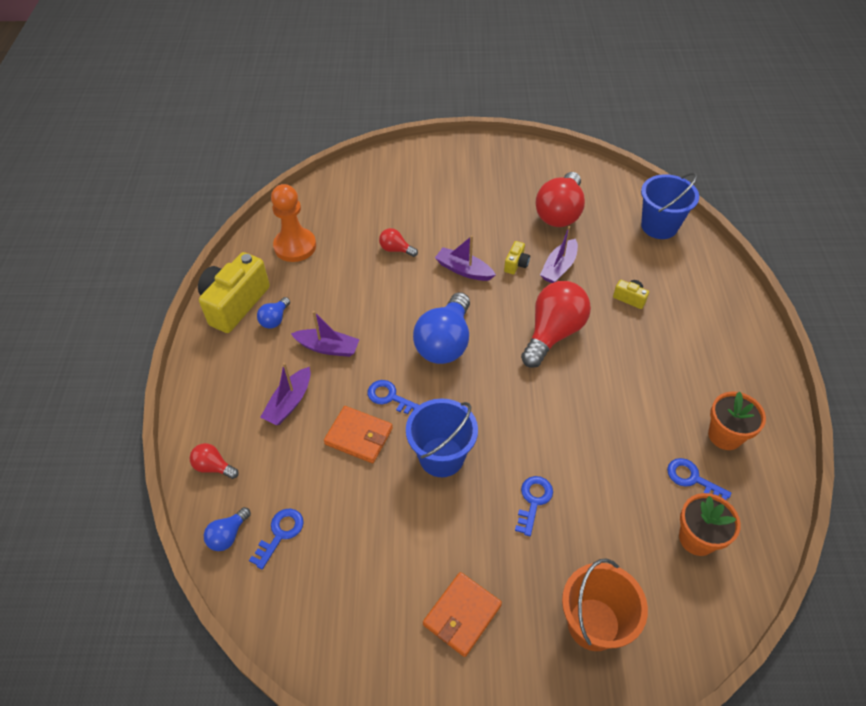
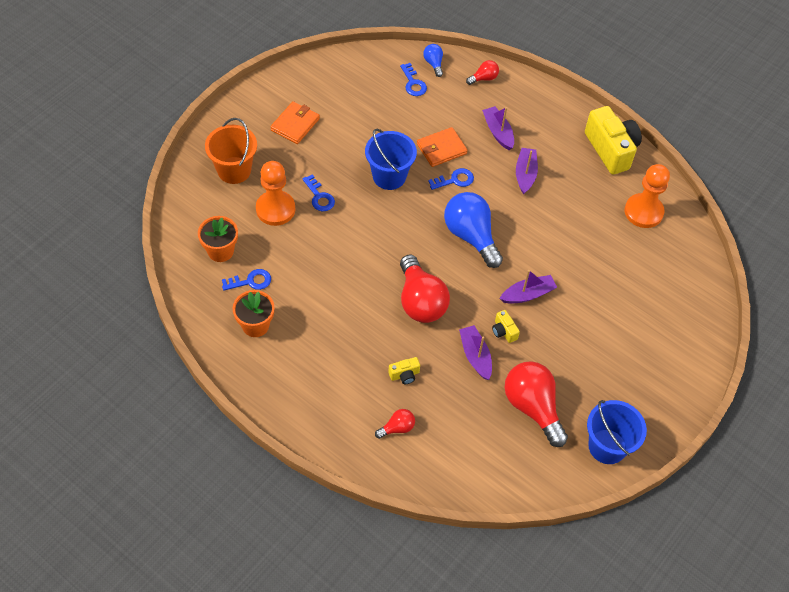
camera: 125 degrees right, 5 degrees up
(275, 319) = (576, 162): blue light bulb -> none
(328, 348) = (525, 174): purple boat -> purple boat turned 135 degrees clockwise
(396, 249) = (587, 268): red light bulb -> red light bulb (397, 428)
(462, 615) = (295, 124): orange wallet -> orange wallet turned 45 degrees clockwise
(593, 530) = (275, 209): none -> orange pawn
(659, 226) = (453, 466): blue bucket -> blue bucket (607, 446)

